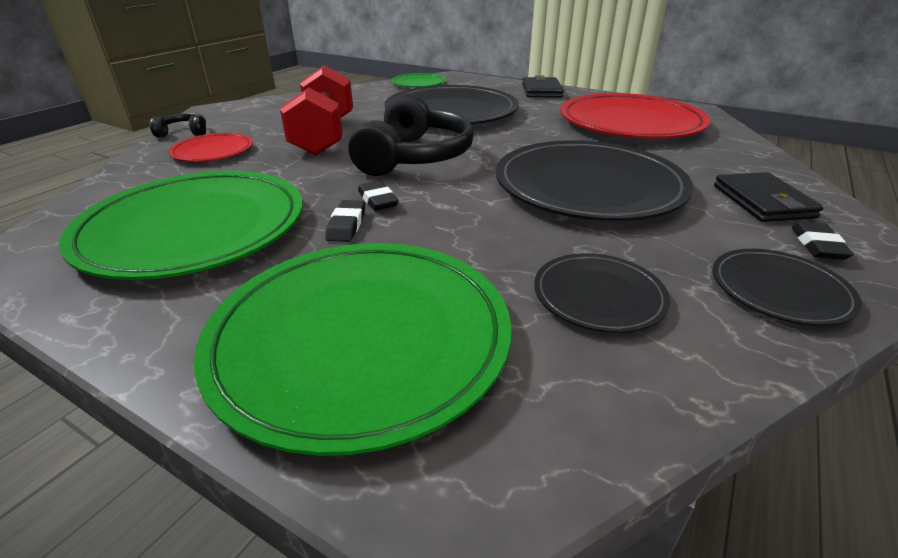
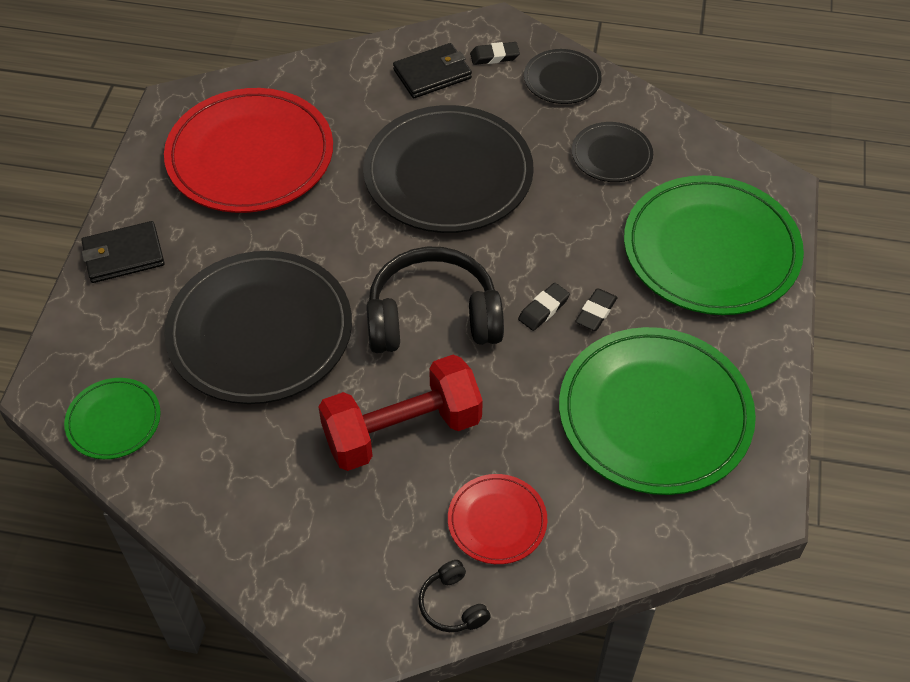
camera: 110 degrees left, 20 degrees up
(346, 225) = (596, 312): black eraser -> black eraser turned 45 degrees counterclockwise

